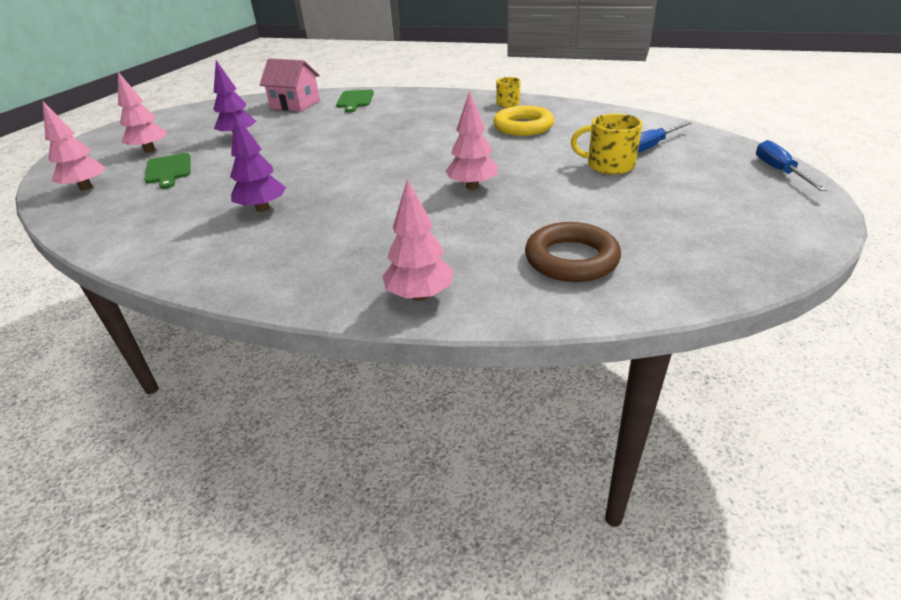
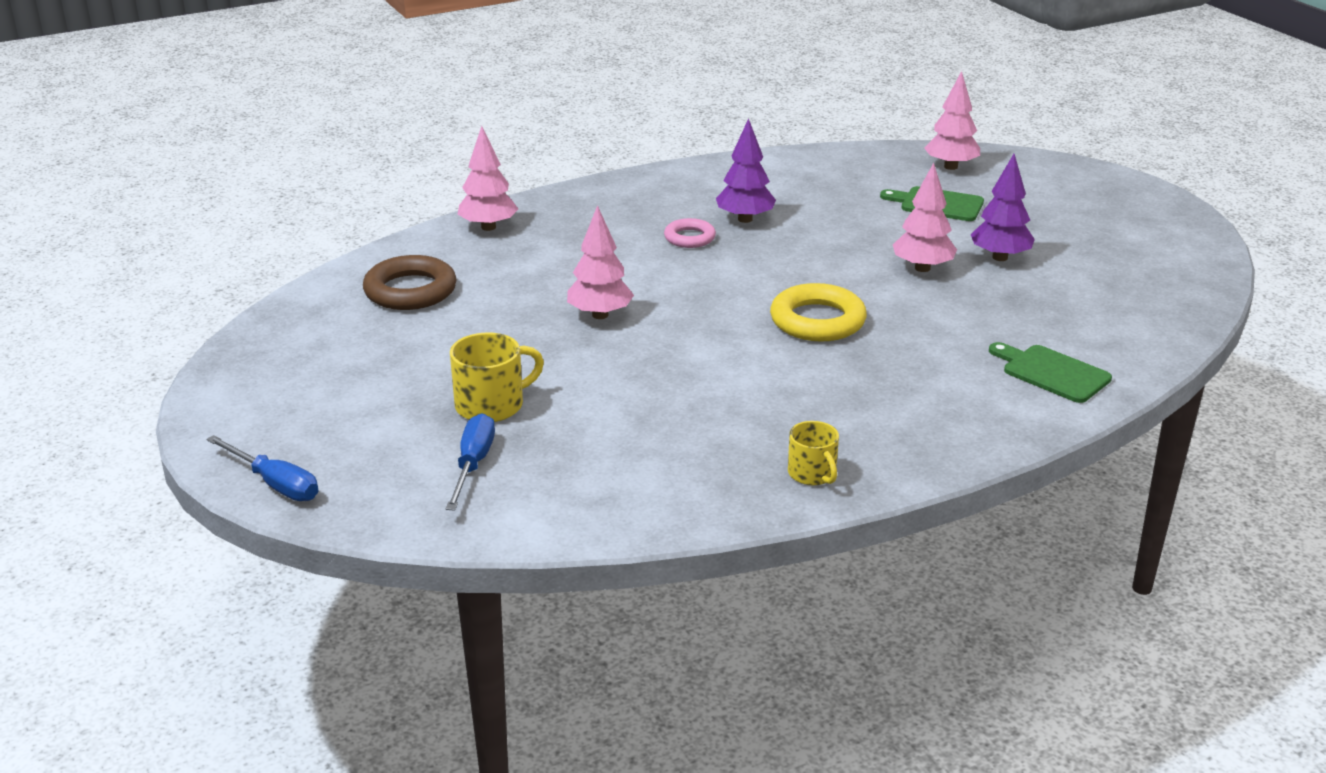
camera: 130 degrees right, 5 degrees down
(150, 150) = (1032, 207): pink tree -> pink tree (922, 268)
(295, 104) = (1105, 327): pink house -> none
(321, 211) = (689, 238): none -> pink ring
(523, 126) = (697, 428): yellow ring -> yellow ring (817, 321)

